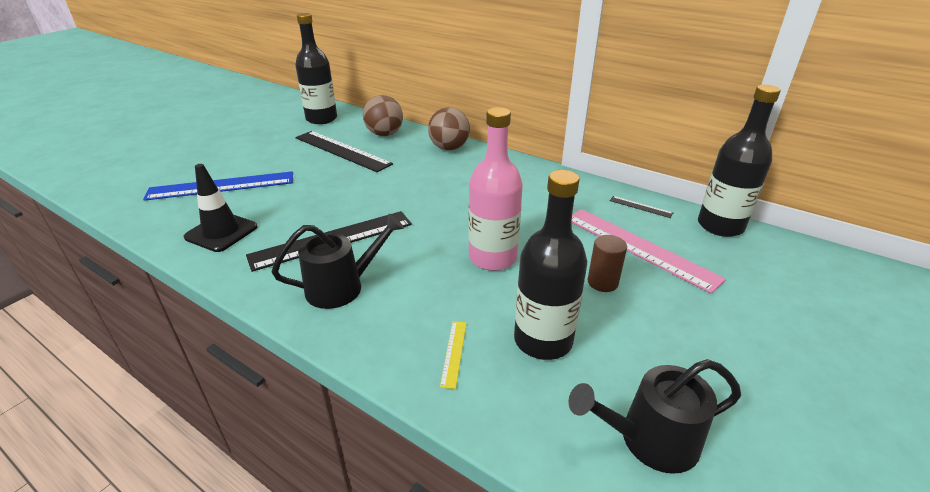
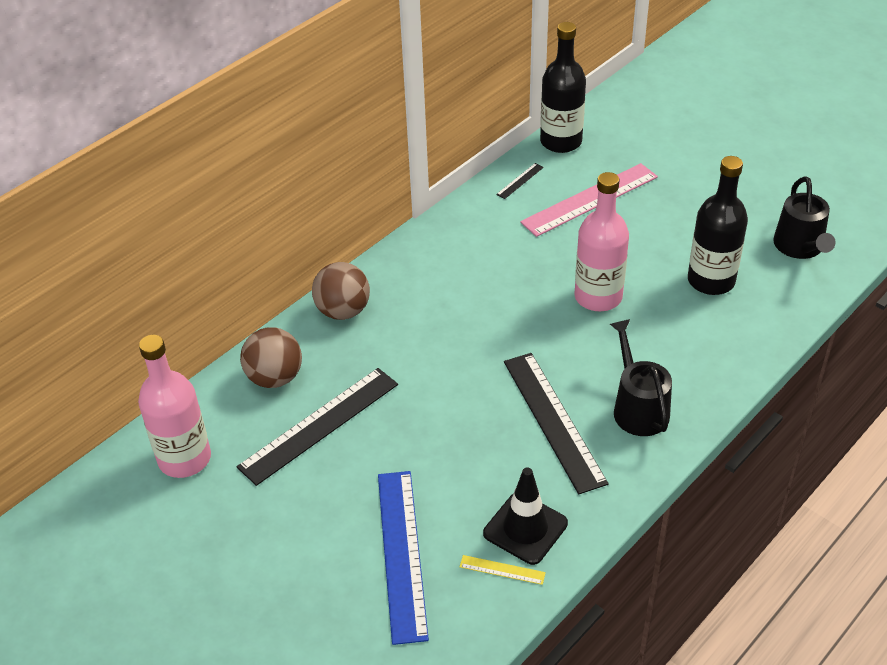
camera: 80 degrees left, 10 degrees up
(321, 119) = (184, 459): black bottle -> pink bottle
(454, 353) = (725, 333): yellow ruler -> yellow ruler (502, 569)
(602, 282) = (640, 233): brown cylinder -> none

